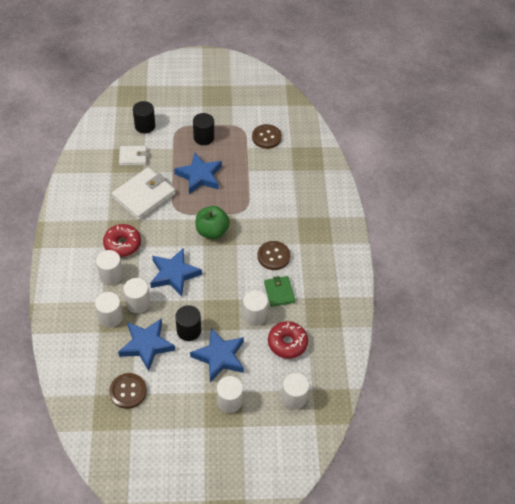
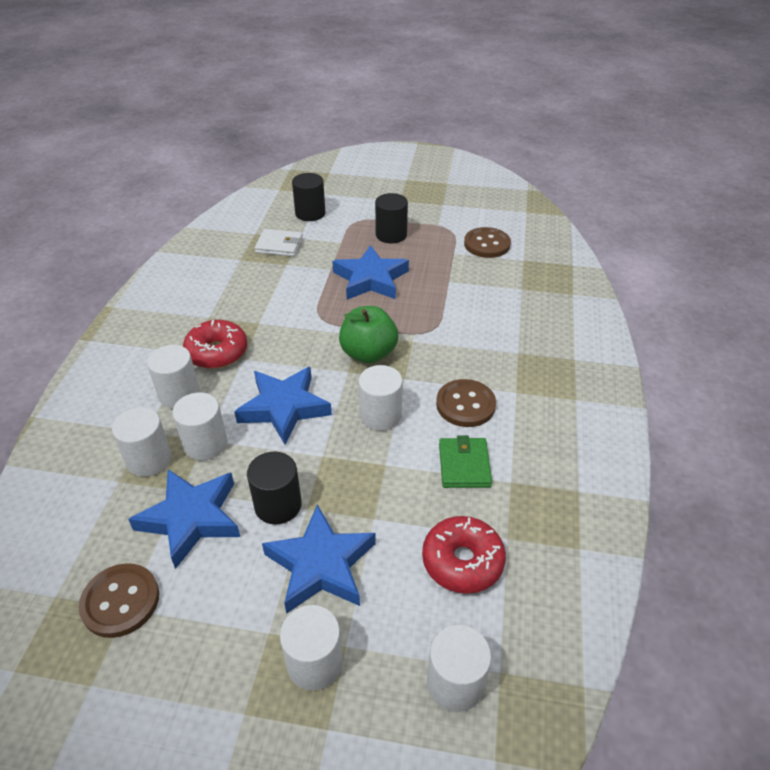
camera: 15 degrees right, 10 degrees down
(144, 196) = (276, 293): white wallet -> none
(254, 315) = (408, 498): white cylinder -> white cylinder (380, 415)

